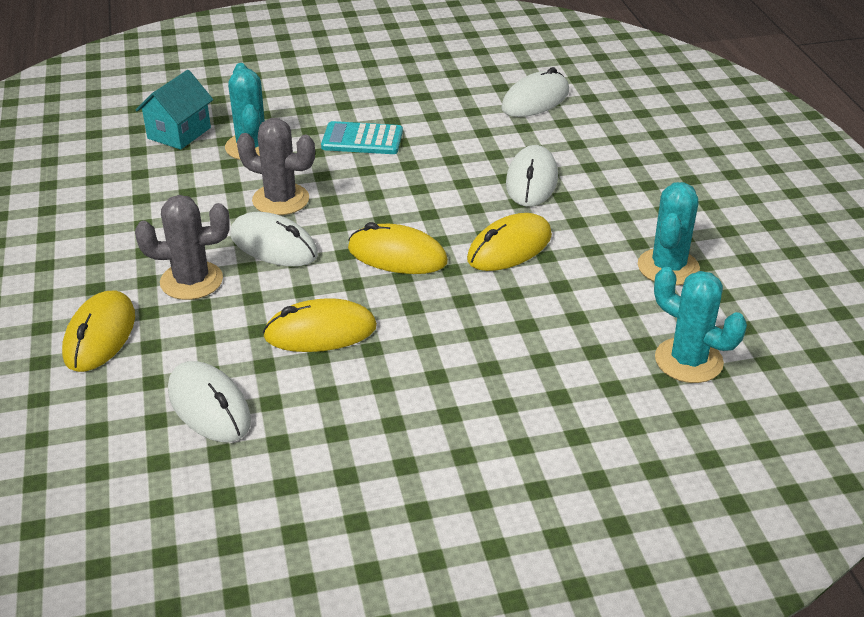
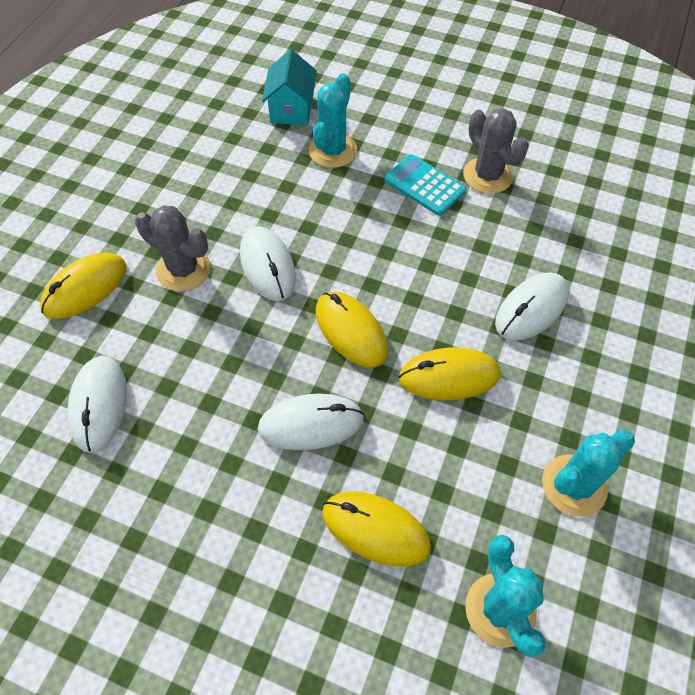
camera: 35 degrees right, 20 degrees up
(179, 133) = (291, 109): turquoise house -> turquoise house turned 60 degrees counterclockwise
(280, 200) = (310, 219): grey cactus -> grey cactus (487, 176)
(320, 332) = (230, 378): yellow mouse -> yellow mouse (375, 529)
(535, 100) = (613, 213): white mouse -> white mouse (311, 424)

